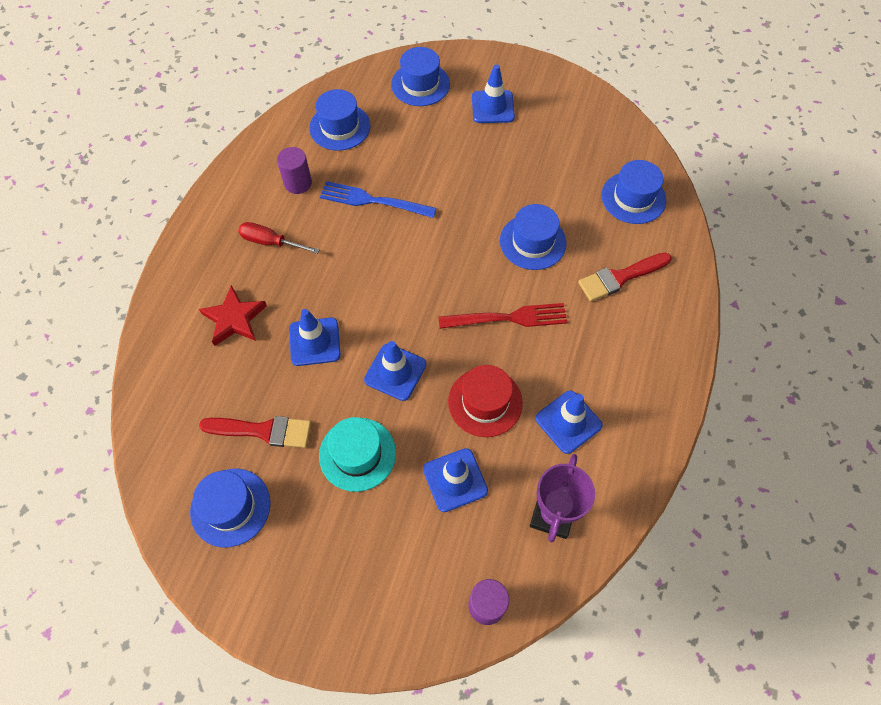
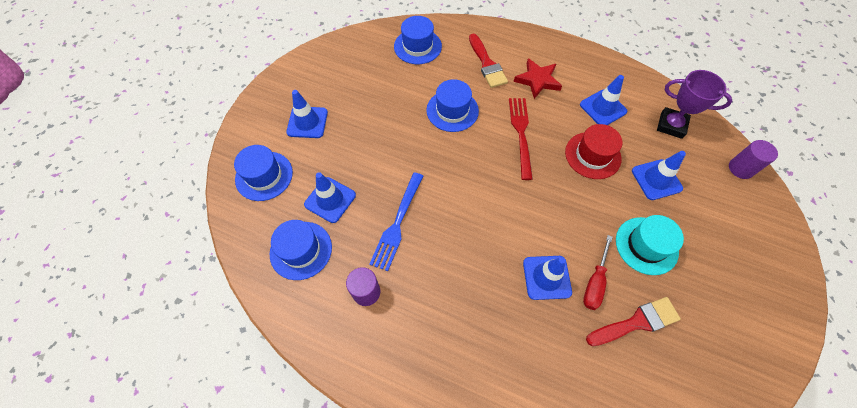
camera: 85 degrees left, 0 degrees up
(230, 507) = (709, 349): blue hat -> none
(234, 319) = (524, 353): red star -> red star (537, 80)
(263, 431) = (636, 322): red brush -> red brush turned 60 degrees clockwise
(270, 242) = (436, 319): red screwdriver -> red screwdriver (595, 282)
(395, 372) = (572, 214): blue traffic cone -> blue traffic cone (330, 200)

